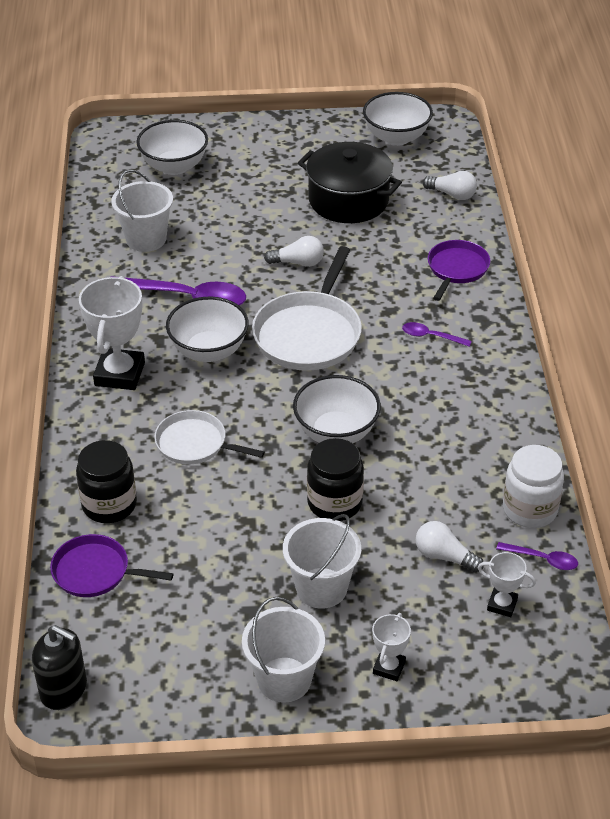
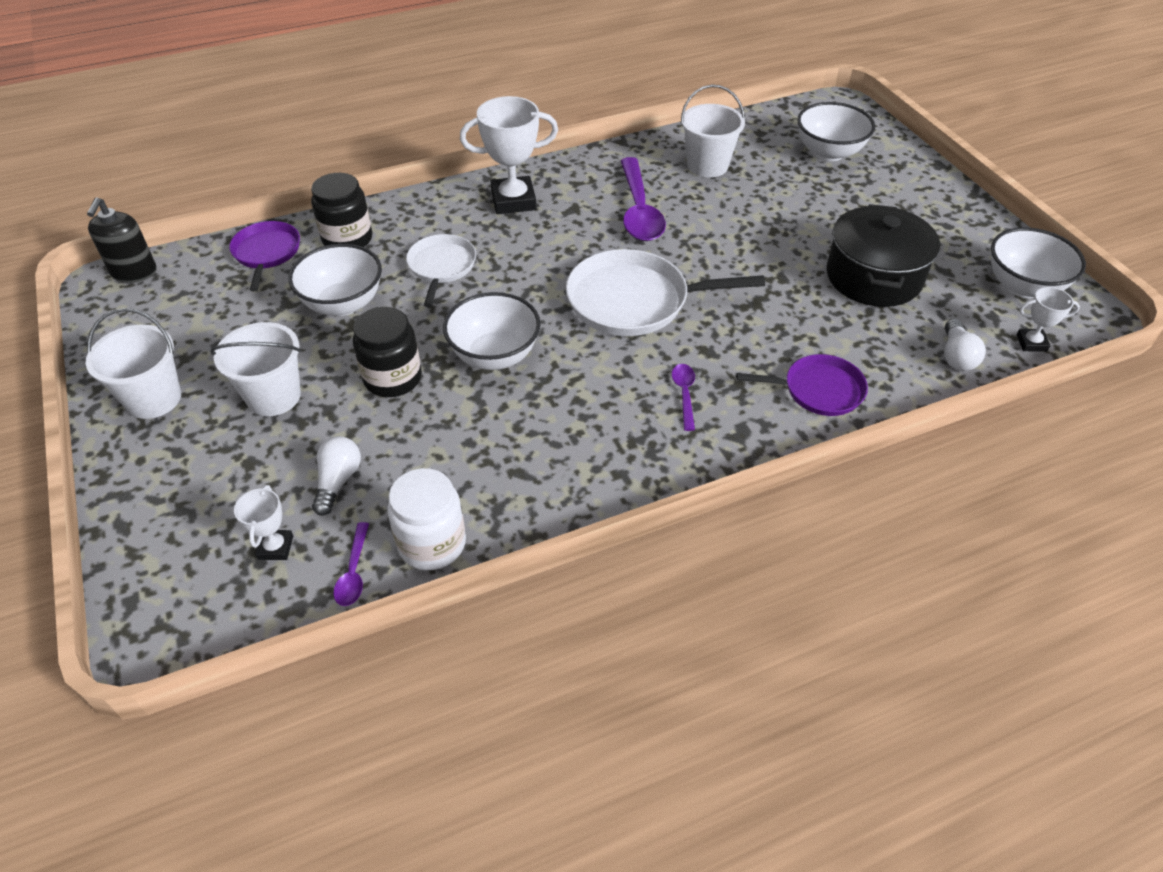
camera: 70 degrees right, 5 degrees up
(209, 351) = (572, 243): white bowl -> white bowl (343, 303)
(298, 263) = (741, 266): white light bulb -> none
(389, 667) = (175, 471): white trophy -> white trophy (1031, 343)

